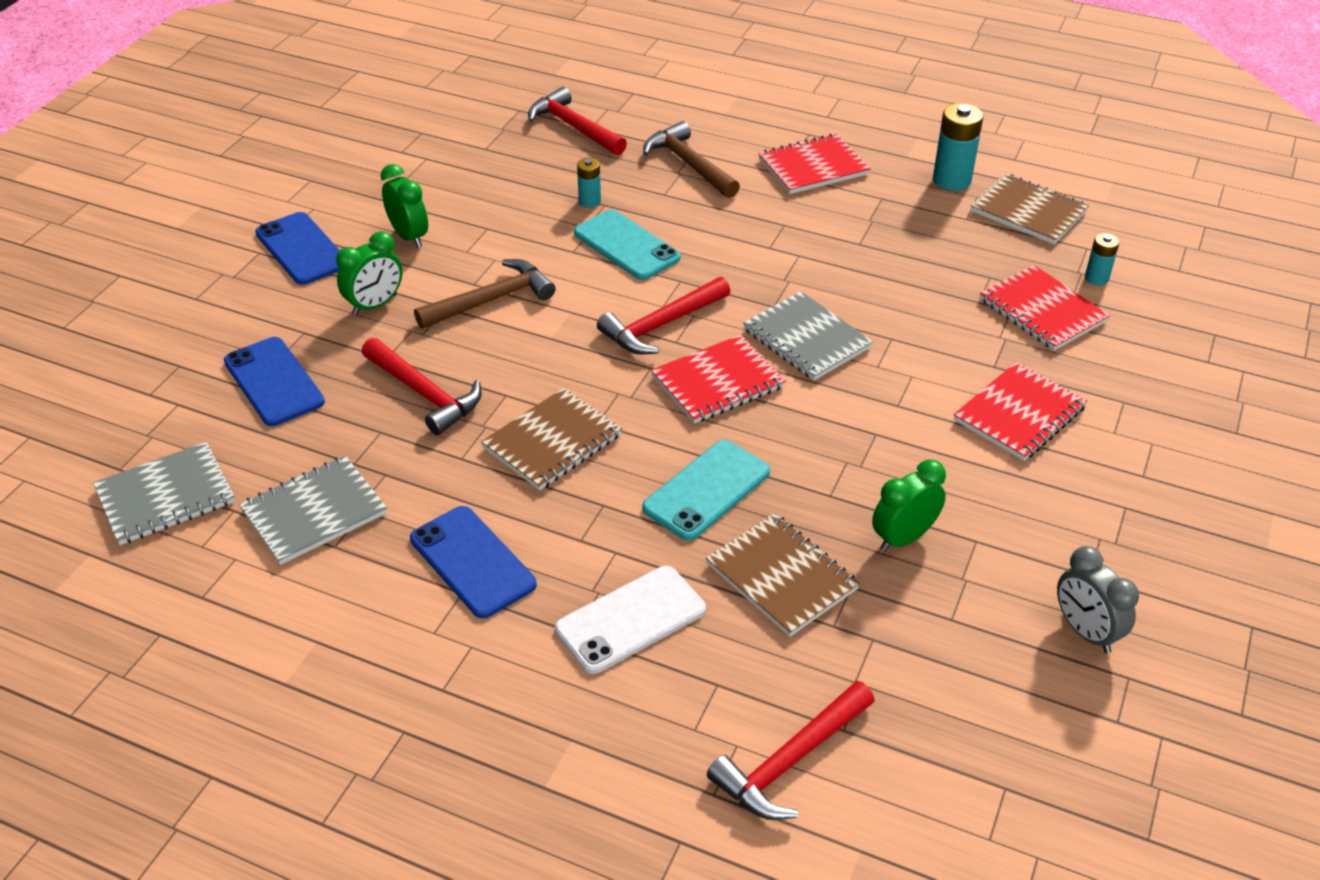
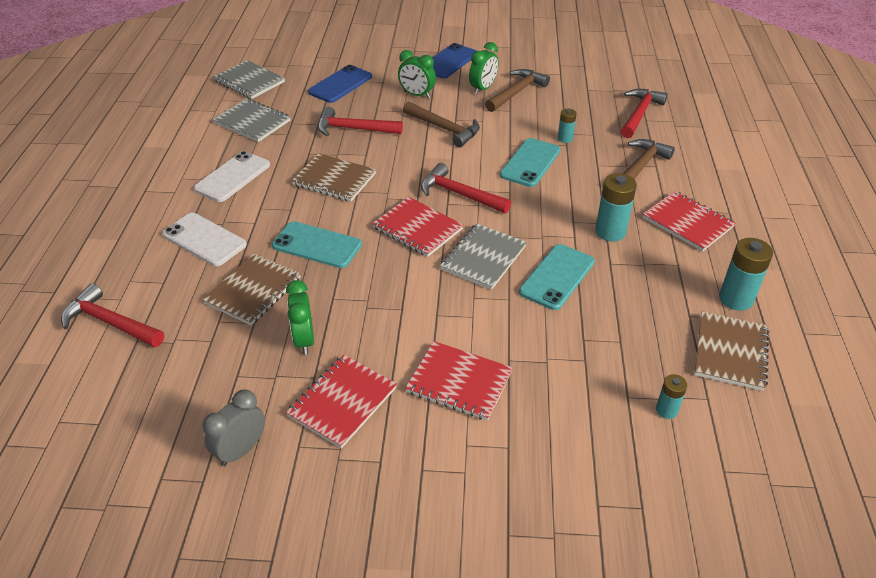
camera: 70 degrees right, 0 degrees up
(425, 394) = (353, 129): red hammer -> red hammer turned 75 degrees clockwise
(444, 209) = (516, 92): none -> brown hammer
(472, 562) = (232, 177): blue phone -> white phone
(803, 225) = (610, 232): none -> turquoise battery
(867, 290) = (557, 277): none -> turquoise phone
(903, 538) = (304, 340): green clock -> green clock turned 135 degrees counterclockwise
(1042, 311) = (596, 379): red notebook -> red notebook (342, 402)

